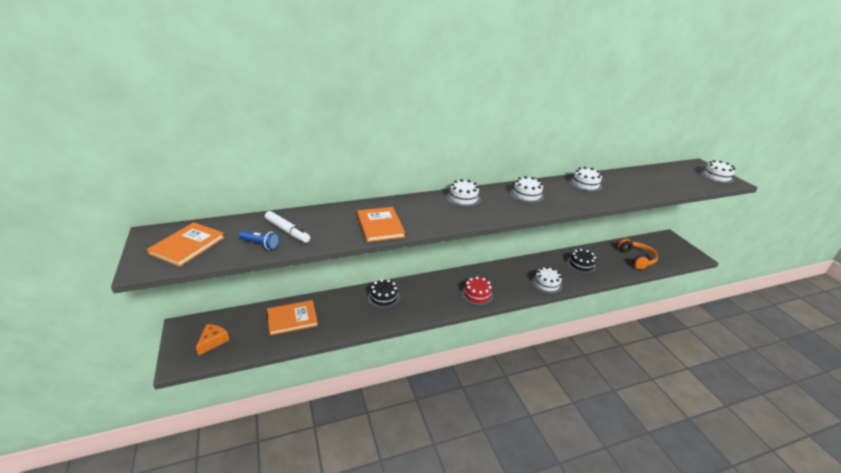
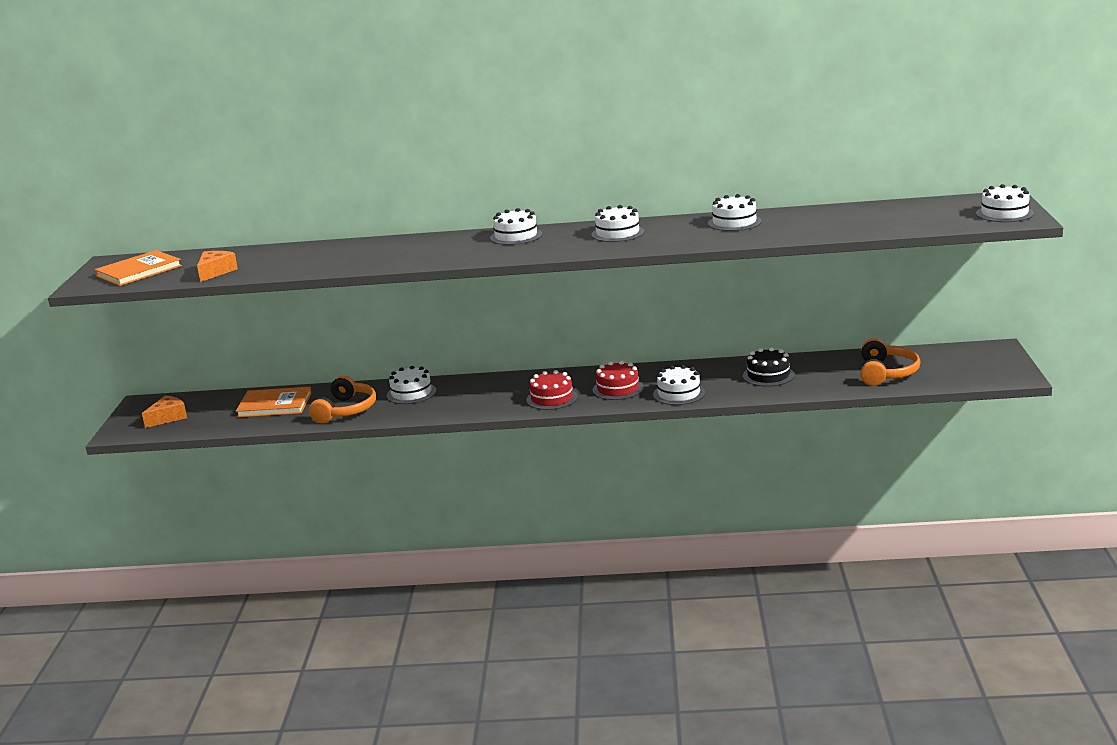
camera: 25 degrees right, 10 degrees down
(261, 244) = (215, 272): blue flashlight -> orange cheese
(287, 231) = (255, 262): white marker -> none
(348, 319) = (346, 410): none -> orange headphones
(380, 226) = (370, 260): orange book -> none
(384, 297) = (411, 393): black cake -> white cake
(509, 282) = (618, 389): none -> red cake

